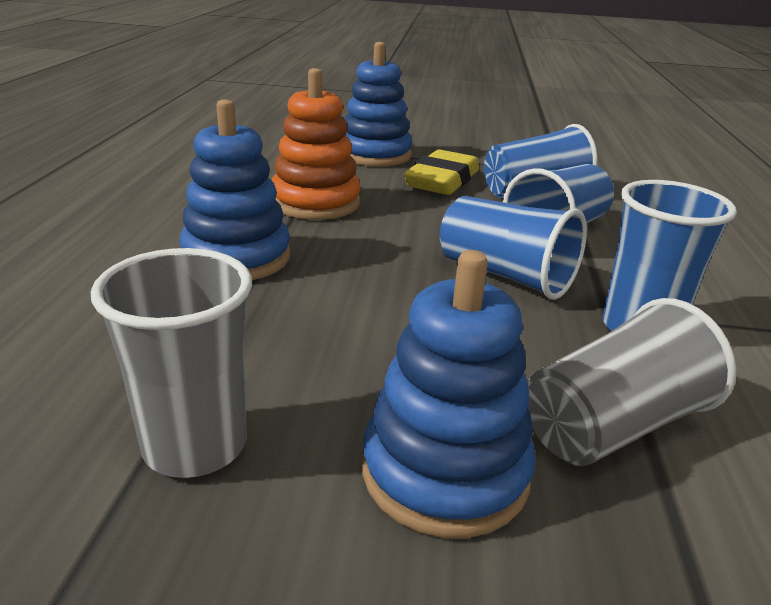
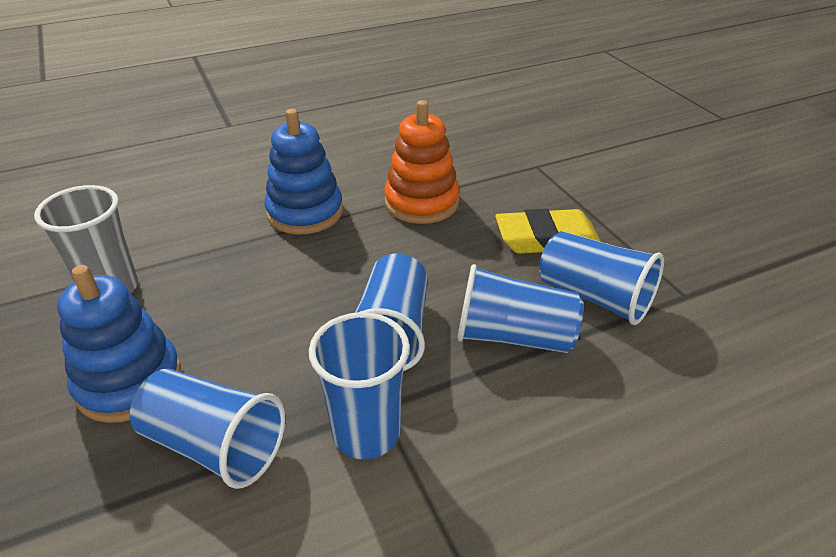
camera: 60 degrees right, 10 degrees up
(375, 155) = (556, 186): blue stacking toy -> none
(612, 425) = (214, 445): grey cup -> blue cup

